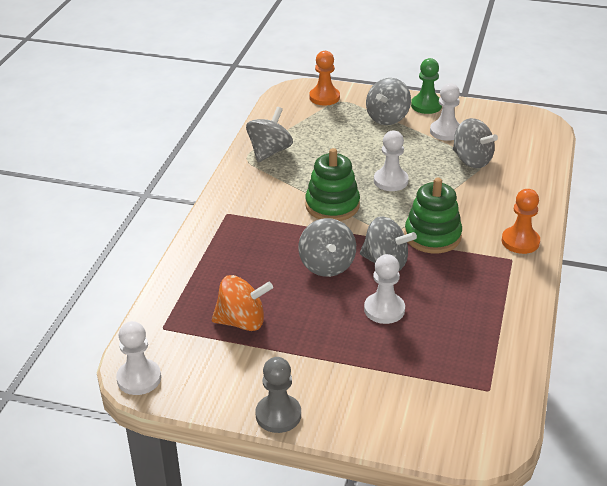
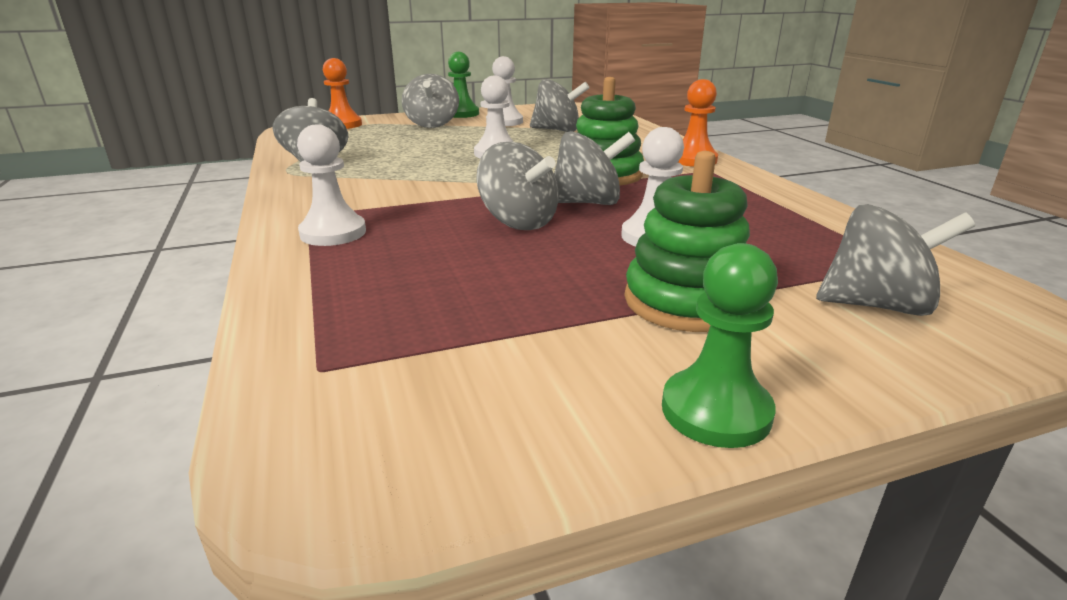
camera: 35 degrees left, 10 degrees down
(139, 378) = (340, 482): white pawn -> white pawn (333, 233)
(242, 322) = (470, 310): orange spinning top -> none
(278, 415) = (716, 411): grey pawn -> green pawn
(332, 205) = (453, 180): green stacking toy -> green stacking toy (685, 301)
(425, 405) = (876, 305): none -> grey spinning top

